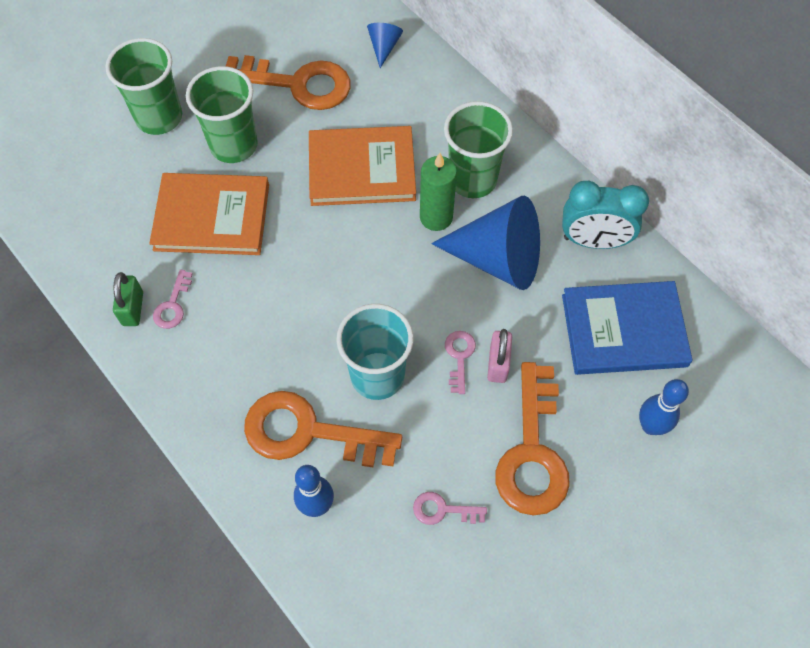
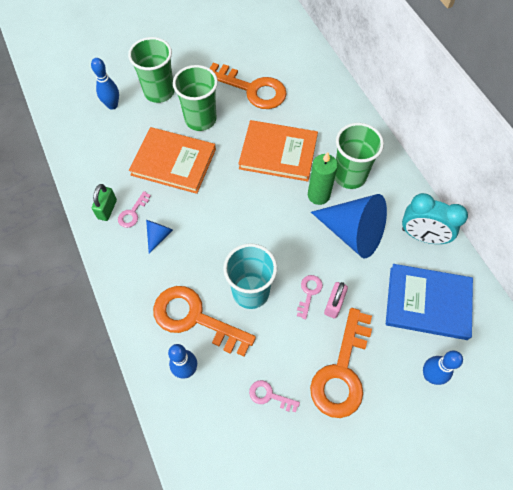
camera: 15 degrees right, 0 degrees up
(93, 153) = (112, 105): none -> blue bowling pin
(384, 47) = (314, 77): blue cone -> blue cone (158, 236)

